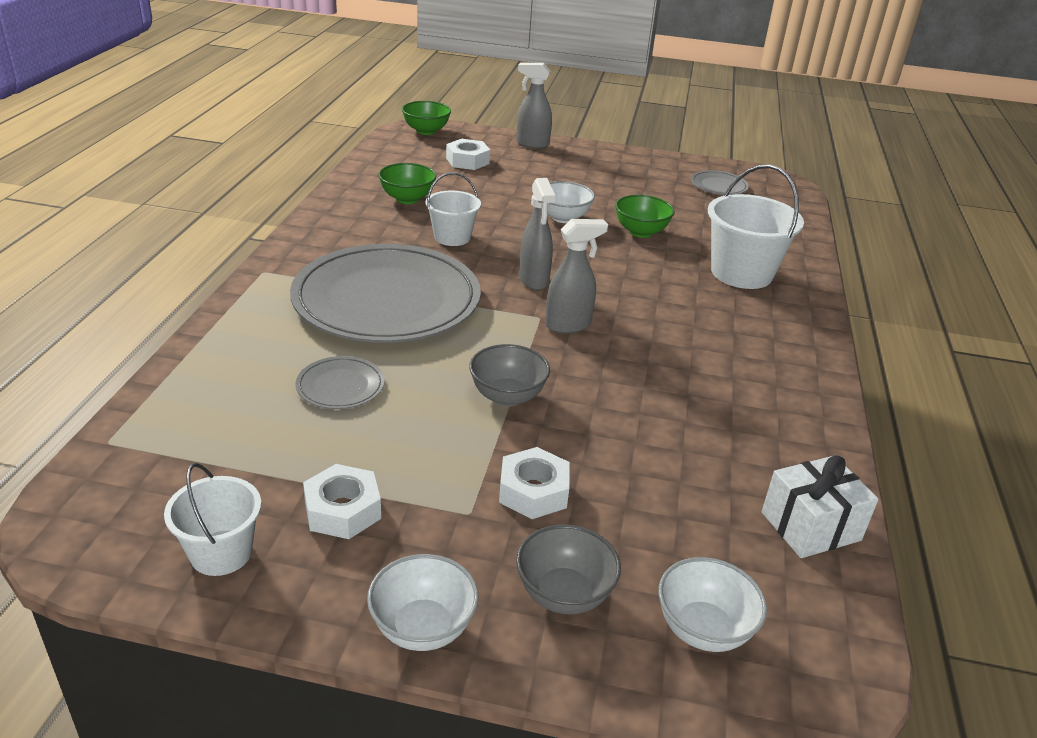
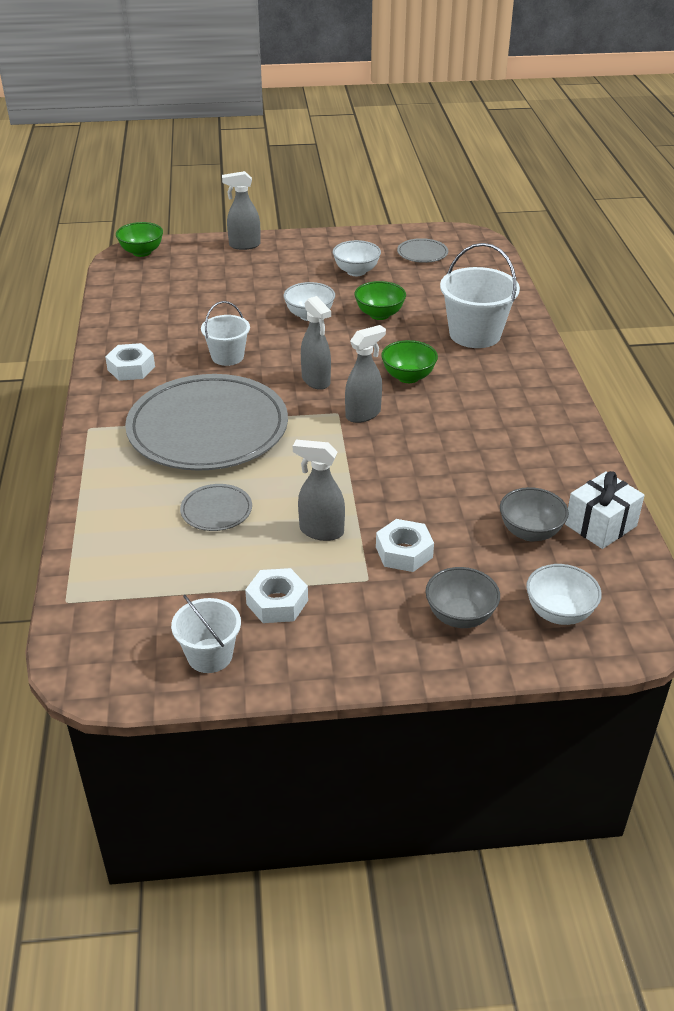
camera: 15 degrees left, 5 degrees up
(407, 199) = (167, 328): green bowl -> green bowl (408, 377)
(423, 628) = (379, 664): white bowl -> white bowl (356, 271)
(446, 440) = (321, 531): none -> grey spray bottle
(467, 161) = (197, 276): white nut -> white nut (131, 368)
(507, 396) = (347, 485): grey bowl -> grey bowl (530, 532)

